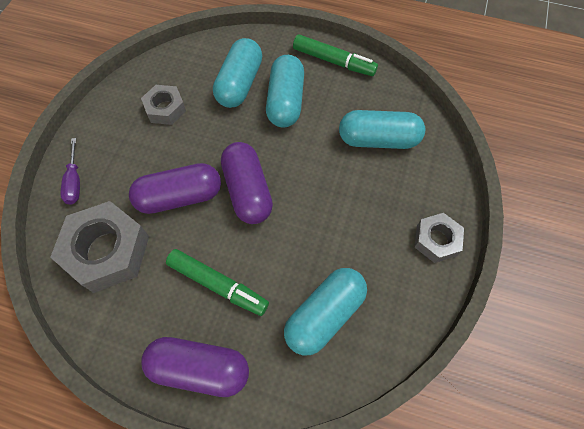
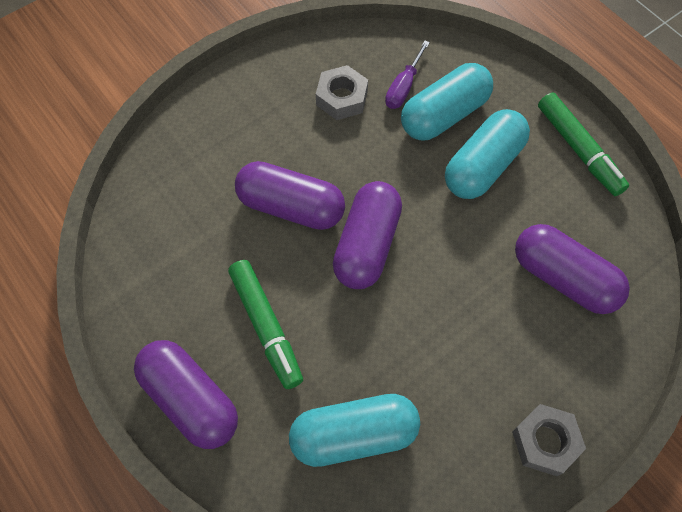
camera: 35 degrees right, 0 degrees up
(75, 181) = (199, 125): purple screwdriver -> purple screwdriver (403, 87)
(107, 251) = (182, 219): grey nut -> none
(378, 139) = (563, 278): turquoise capsule -> purple capsule

